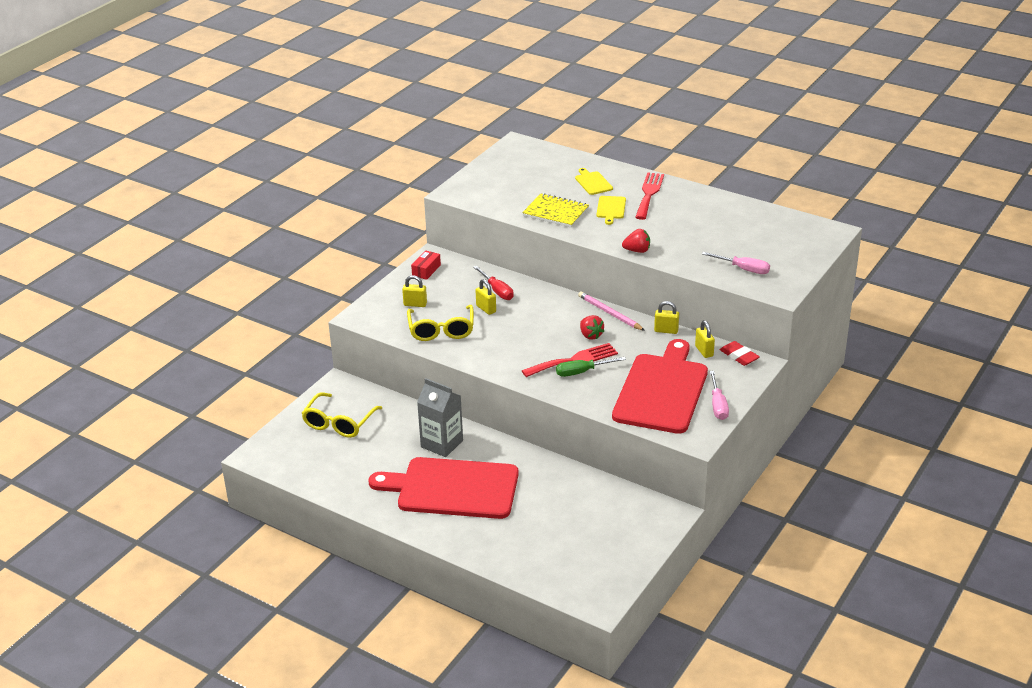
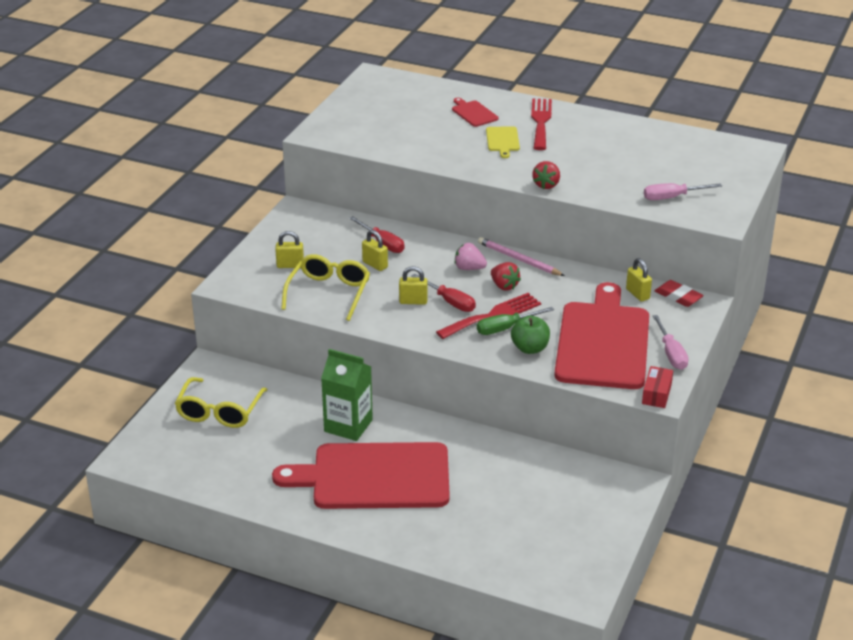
camera: 10 degrees left, 0 degrees up
(426, 270) = (293, 226): red box -> red box (656, 394)
(441, 330) = (329, 293): yellow glasses -> yellow glasses turned 150 degrees counterclockwise
(442, 444) = (348, 426): grey carton -> green carton
(541, 346) = (450, 302): none -> red screwdriver
(555, 212) = (441, 148): yellow notebook -> none
(565, 318) = (469, 268): none -> pink strawberry
(593, 182) = (473, 113): yellow cutting board -> red cutting board
(597, 391) = (530, 348): none -> green apple
(637, 251) = (546, 185): red strawberry -> red strawberry turned 120 degrees clockwise
(666, 330) = (588, 274): yellow padlock -> yellow padlock (413, 301)
(743, 269) = (672, 197): pink screwdriver -> pink screwdriver turned 150 degrees clockwise

